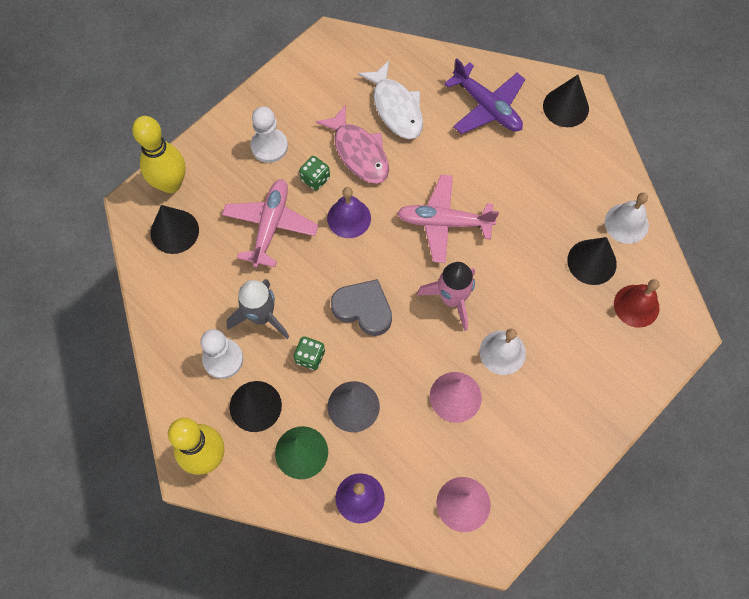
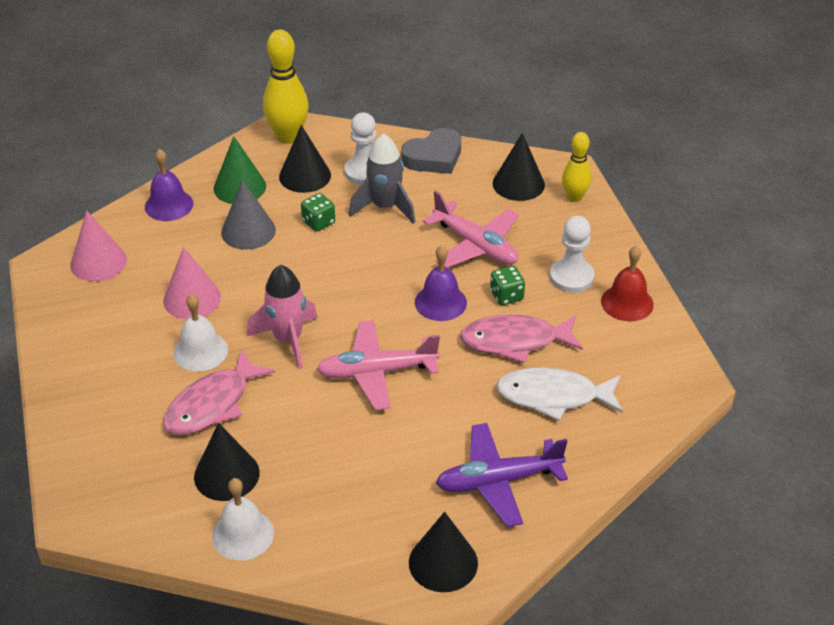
camera: 120 degrees right, 25 degrees down
(171, 184) = (574, 197): yellow bowling pin -> yellow bowling pin, size x0.62
(363, 309) = (333, 273): grey heart -> grey heart (434, 157)
(444, 222) = (377, 372): pink plane -> pink plane turned 135 degrees counterclockwise
(543, 310) = (212, 404): none -> pink fish
(636, 306) = (144, 486): red bell -> red bell (627, 302)

